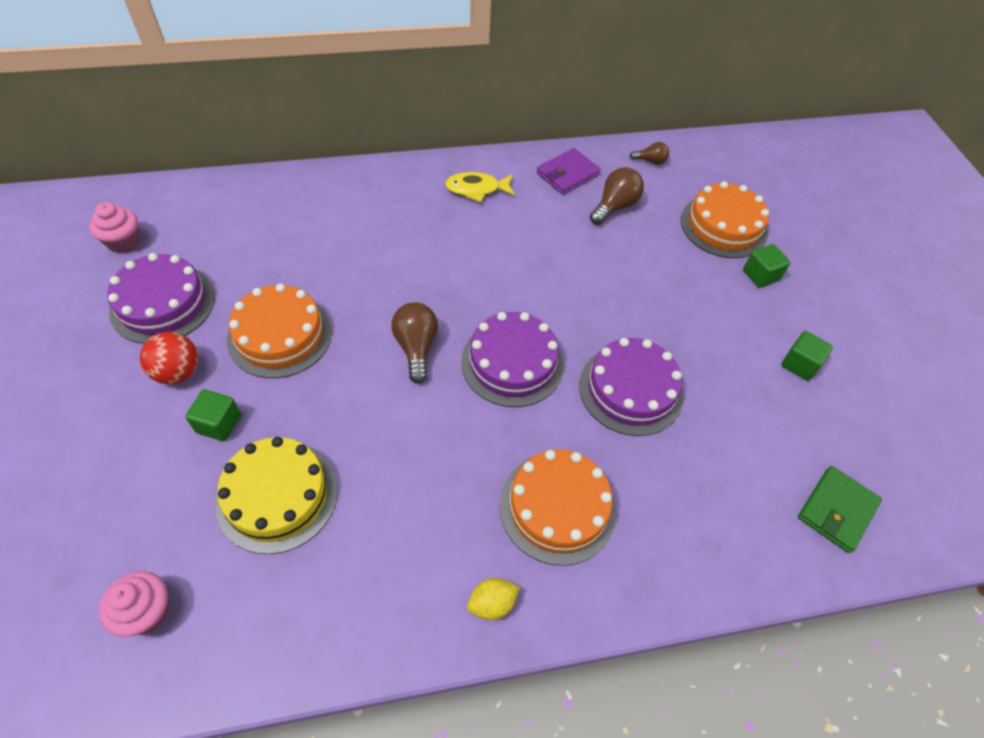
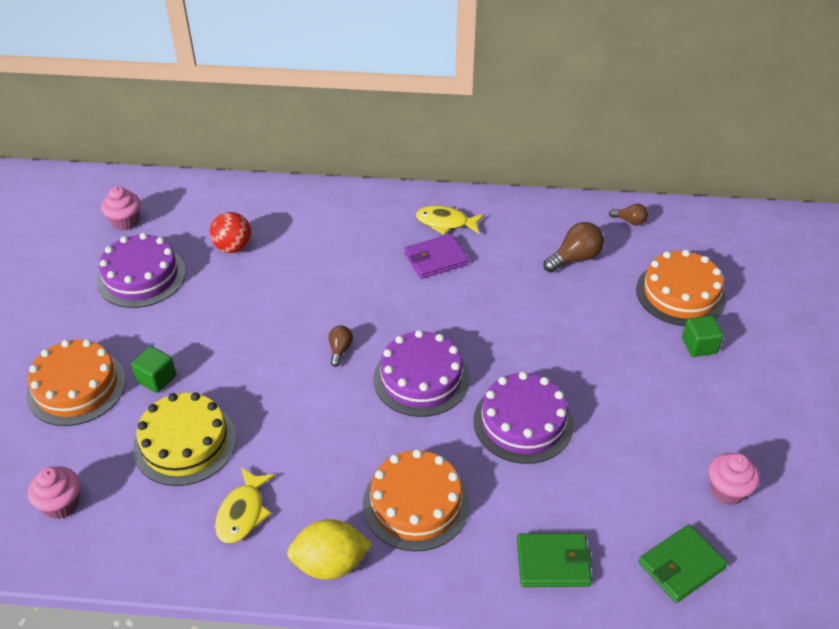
camera: 20 degrees right, 10 degrees down
(178, 372) = (137, 333): red ball -> red ball (233, 247)
(280, 335) = (227, 319): orange cake -> orange cake (76, 387)
(373, 566) = (243, 513): none -> yellow fish
(416, 347) = (340, 350): brown light bulb -> brown light bulb, size x0.59
(492, 603) = (330, 564): yellow lemon -> yellow lemon, size x1.71
(567, 174) = (540, 221): purple wallet -> purple wallet (436, 259)
(718, 539) = (553, 562): none -> green wallet
(799, 364) = (703, 433): green cube -> none
(844, 419) = (727, 490): none -> pink cupcake

